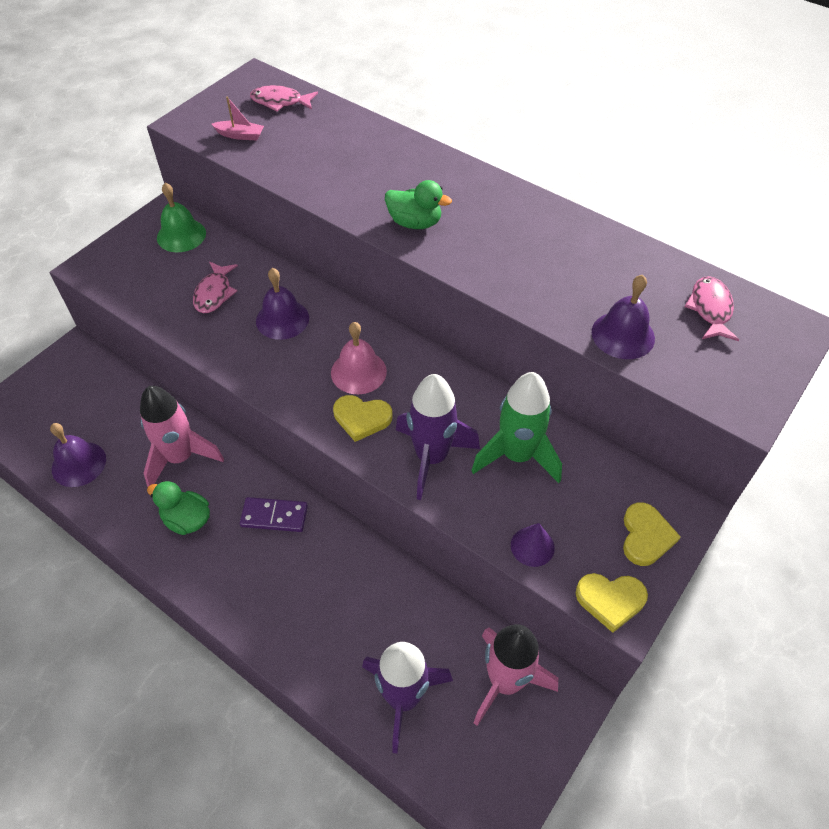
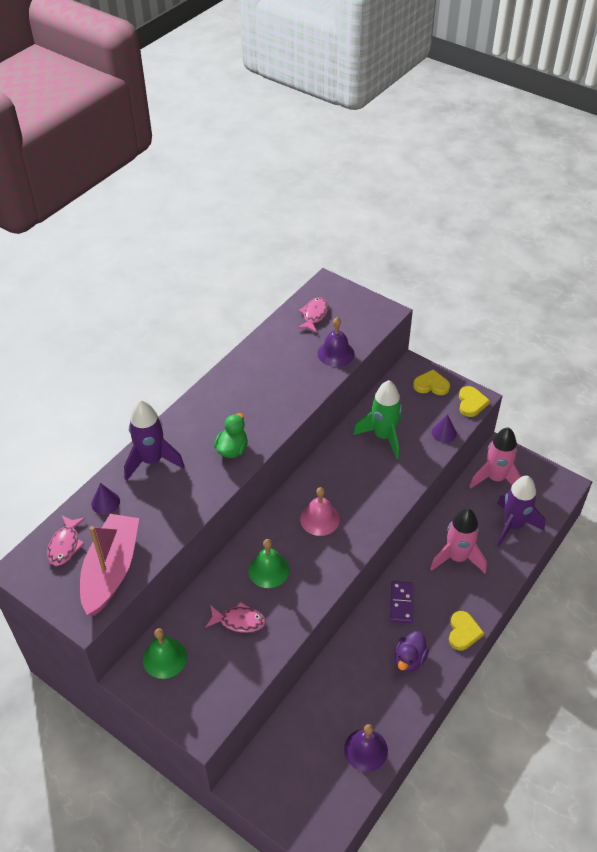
camera: 90 degrees left, 5 degrees down
(180, 457) = (356, 673): pink rocket -> pink rocket (457, 557)
(187, 519) = (409, 659): green duck -> purple duck
(240, 135) = (111, 570): pink boat -> pink boat, size x2.48
(282, 319) = (268, 570): purple bell -> green bell
(336, 124) = (105, 502): none -> purple cone
(362, 418) = (360, 515): yellow heart -> yellow heart (463, 632)
(431, 457) = (388, 478): purple rocket -> purple rocket (152, 461)
(710, 309) = (314, 315): pink fish -> pink fish turned 105 degrees clockwise

